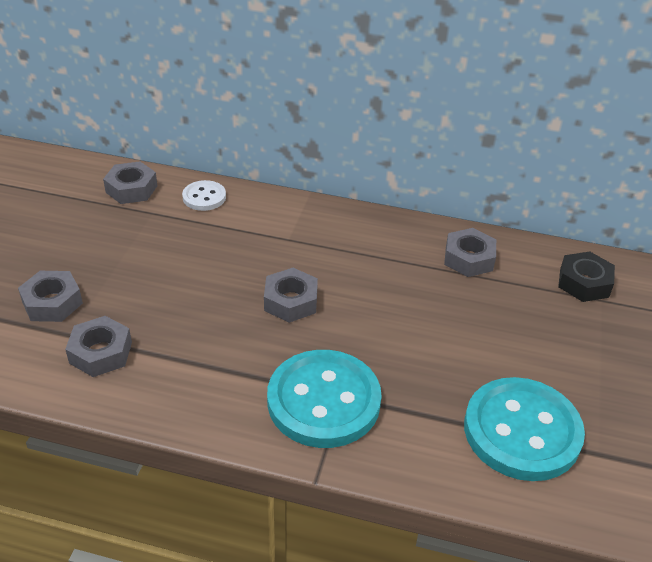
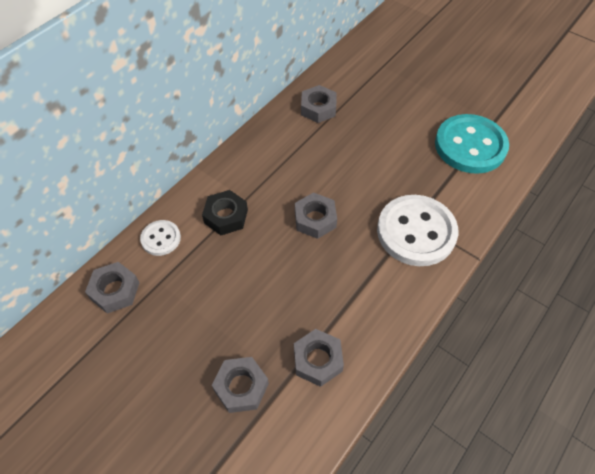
camera: 65 degrees left, 15 degrees up
(323, 401) = (416, 232): turquoise button -> white button
(584, 283) = (365, 66): black nut -> black nut (226, 216)

